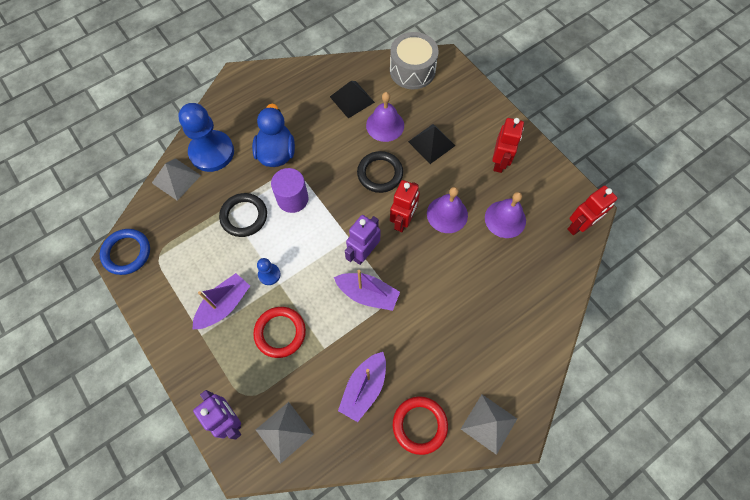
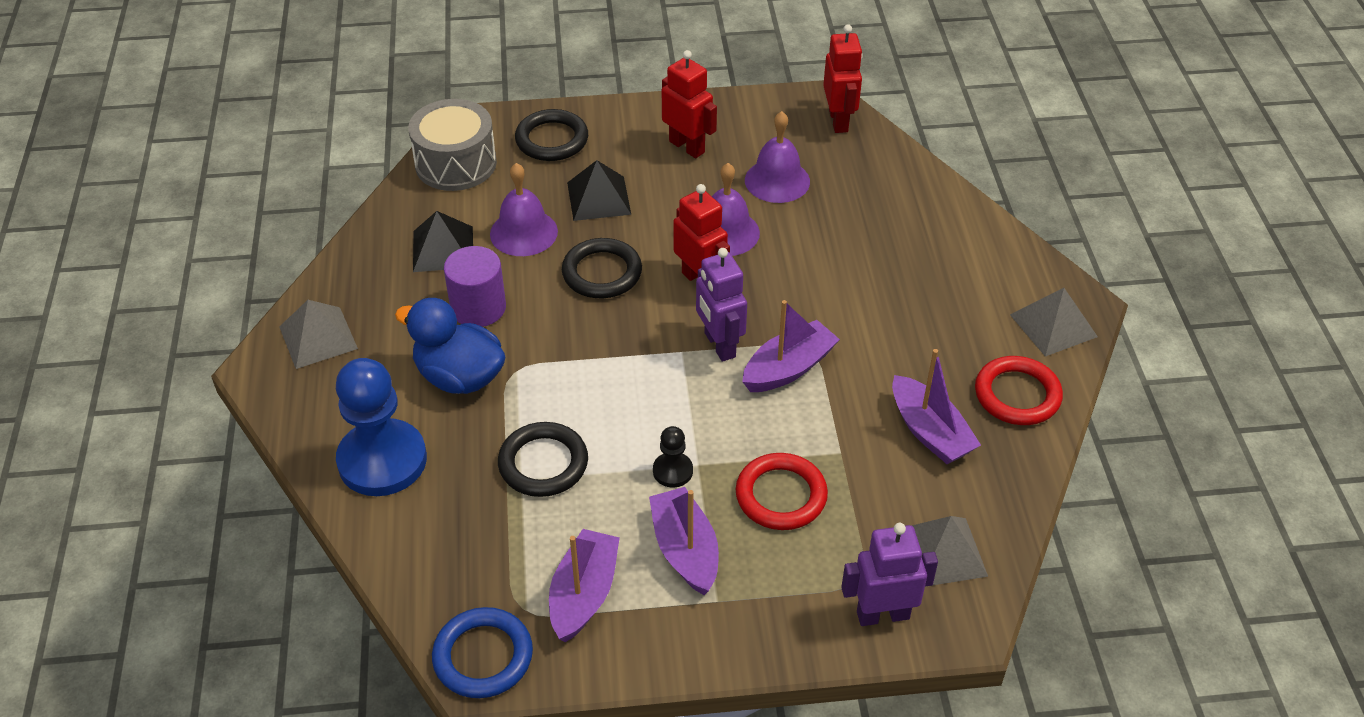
camera: 60 degrees left, 20 degrees down
(176, 179) = (392, 530): grey pyramid -> grey pyramid (318, 337)
(178, 275) = (584, 594): none -> purple boat
(269, 274) = (672, 471): blue pawn -> black pawn
(292, 199) = (561, 390): purple cylinder -> purple cylinder (478, 308)
(459, 100) = (552, 140): none -> black ring

